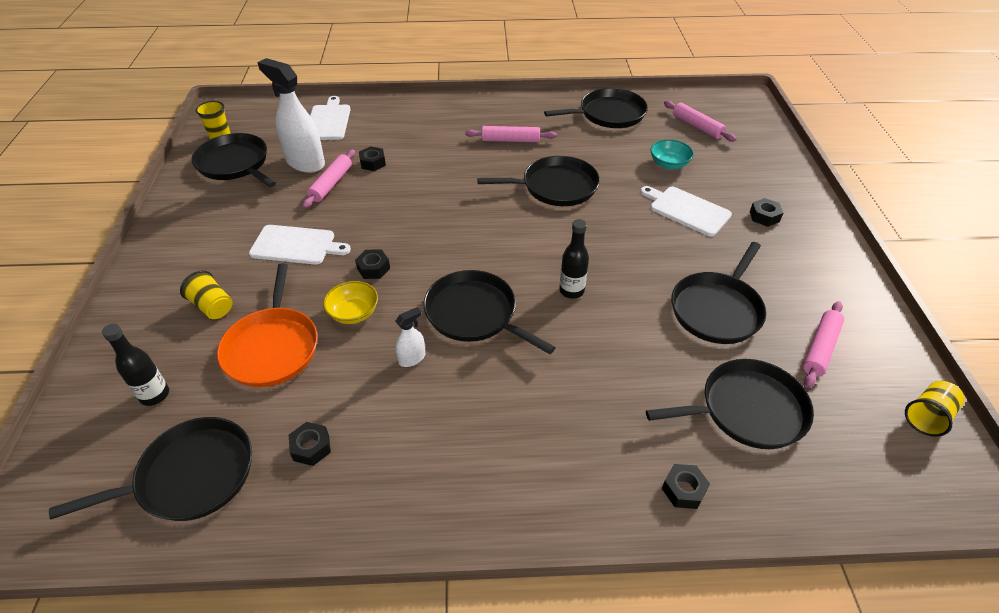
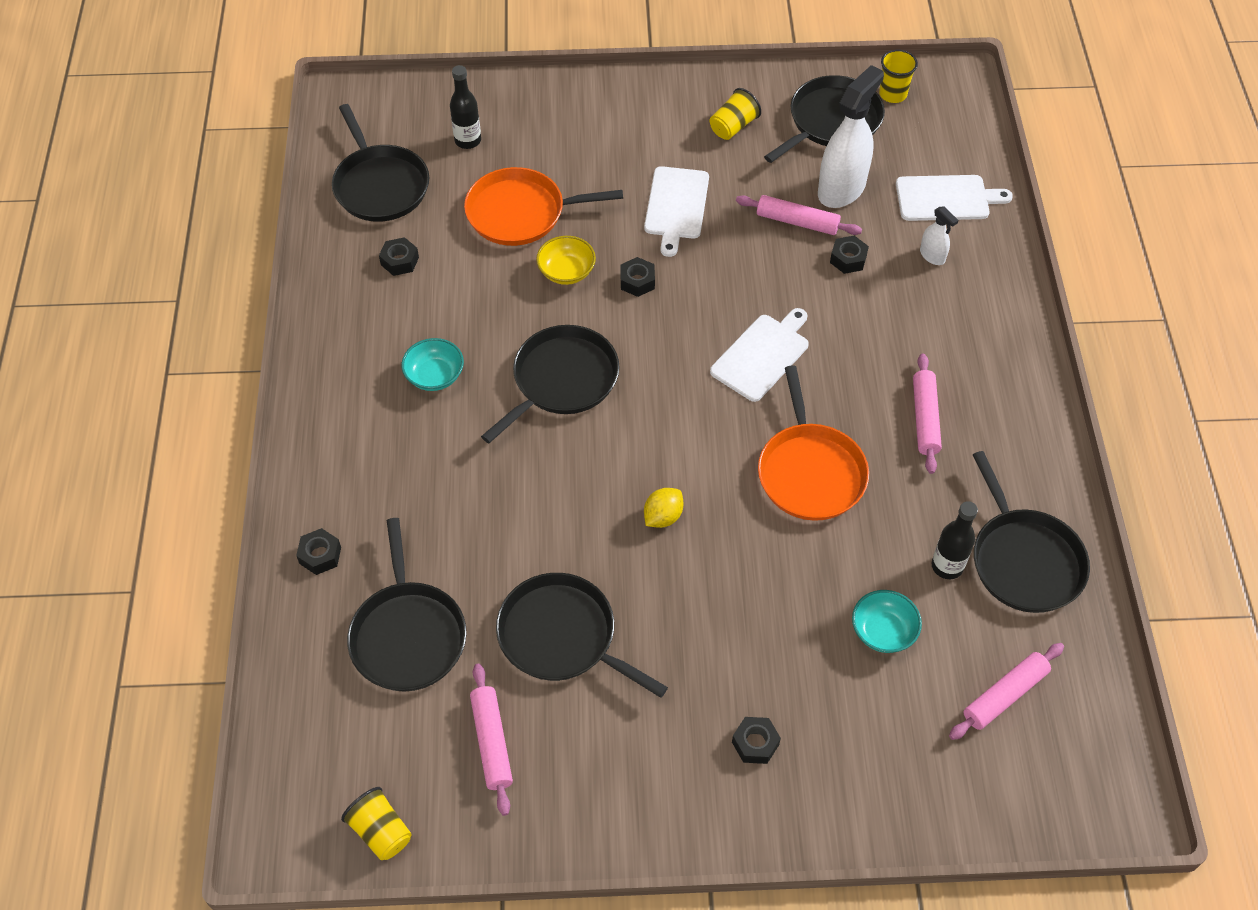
camera: 90 degrees right, 10 degrees up
(213, 306) = (579, 155): yellow cup -> yellow cup (733, 126)
(412, 358) = (500, 327): white spray bottle -> white spray bottle (932, 256)
(466, 406) = (435, 376): none -> turquoise bowl
(555, 187) = (810, 472): black pan -> orange pan
(571, 291) = (598, 478): black bottle -> black bottle (947, 566)
(602, 255) = (663, 517): none -> yellow lemon
(687, 210) = (765, 637): white cutting board -> white cutting board (762, 355)
(820, 348) = (491, 742): pink rolling pin -> pink rolling pin turned 45 degrees clockwise

